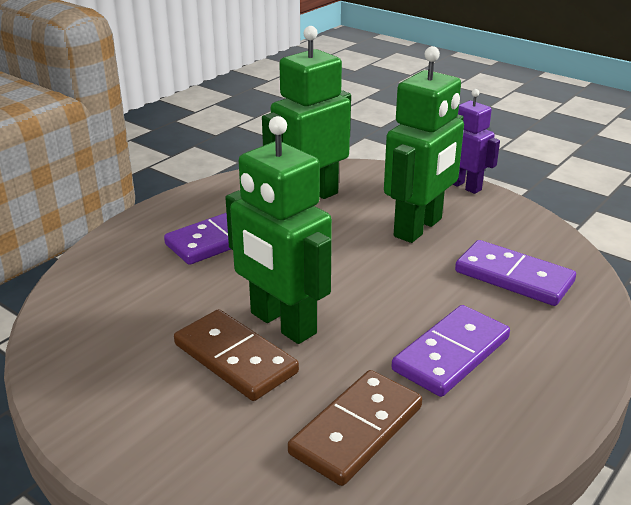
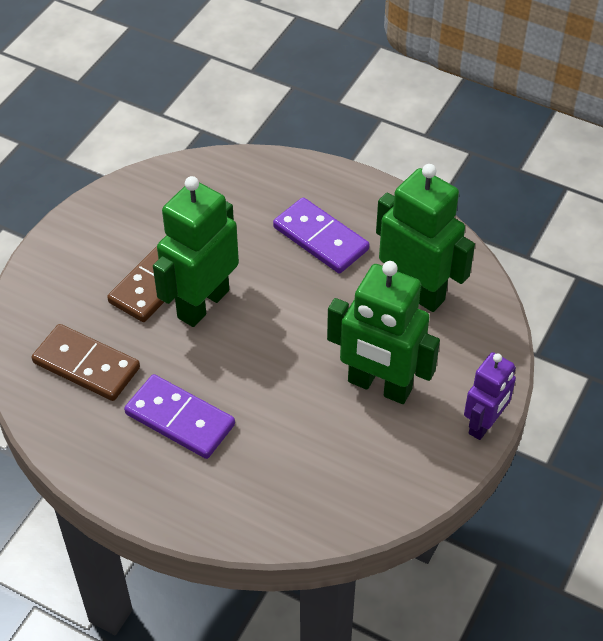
camera: 80 degrees right, 20 degrees up
(514, 277) = (305, 467): purple domino -> none

